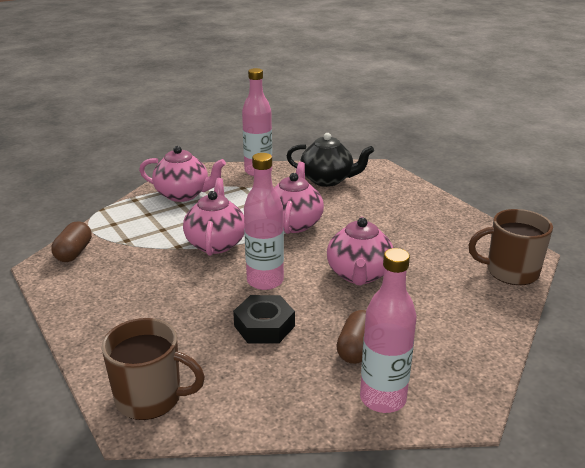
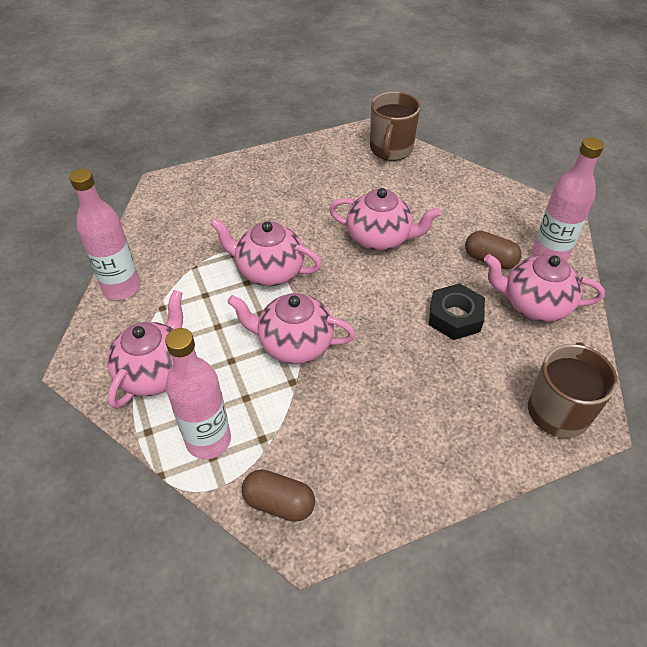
camera: 80 degrees left, 20 degrees up
(265, 281) = (379, 308): pink bottle -> pink bottle (208, 440)
(295, 383) = (534, 305): none -> pink teapot
(327, 180) = (176, 228): black teapot -> none

